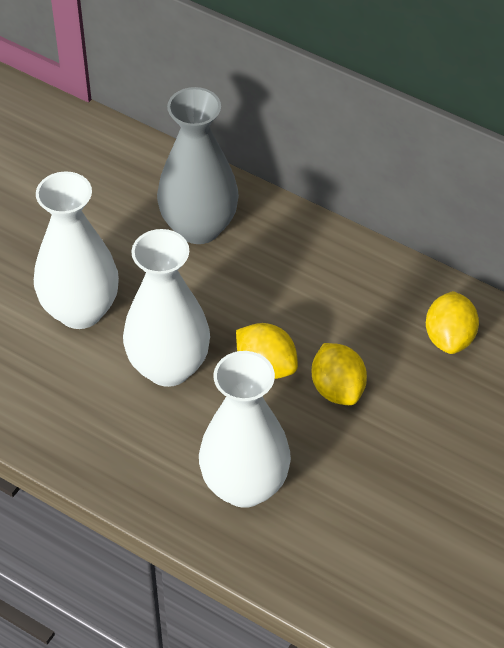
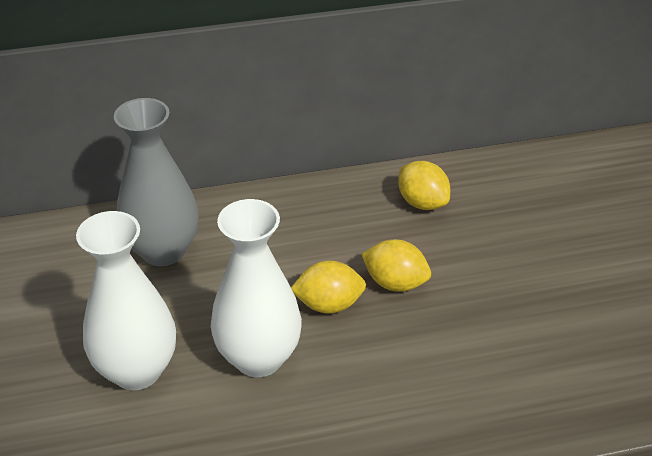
camera: 45 degrees left, 10 degrees down
(244, 486) = (418, 394): white vase -> none

